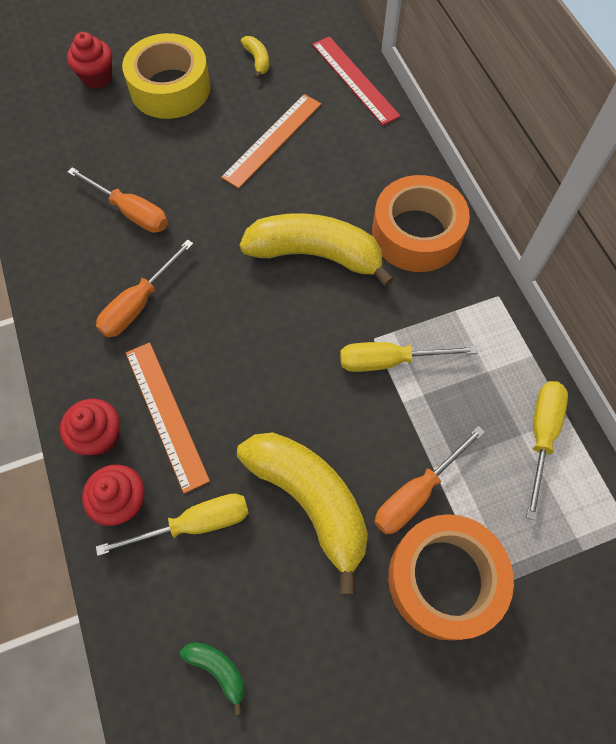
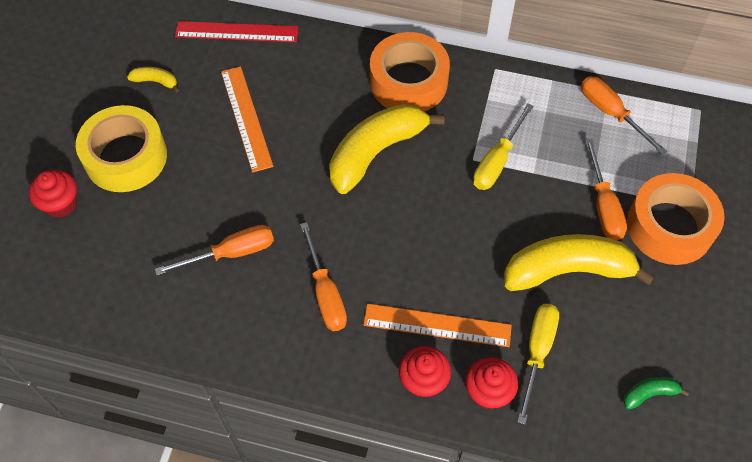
camera: 55 degrees left, 5 degrees down
(541, 436) = (611, 113): yellow screwdriver -> orange screwdriver

